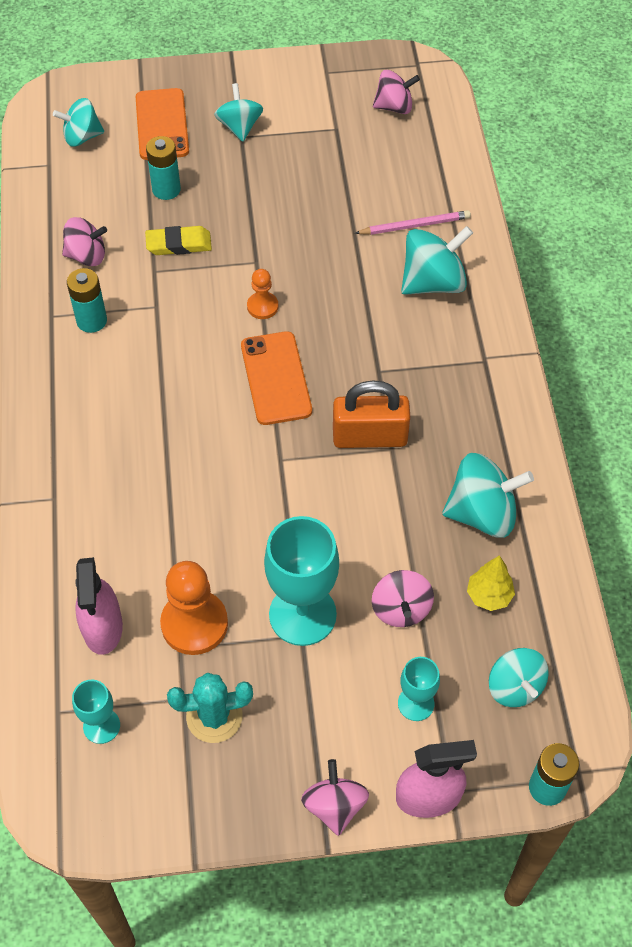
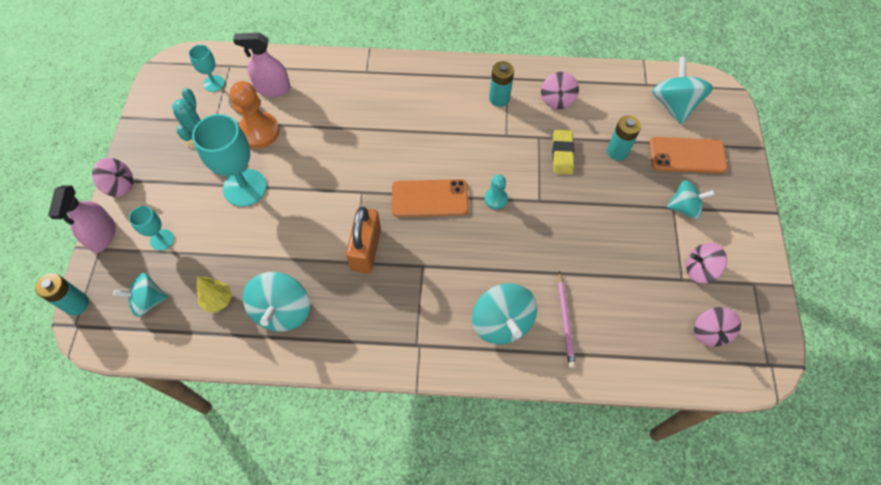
camera: 100 degrees right, 5 degrees up
(82, 137) = (674, 105): turquoise spinning top -> turquoise spinning top, size x1.50
(262, 306) = (495, 199): orange pawn -> turquoise pawn
(401, 609) = (228, 244): pink spinning top -> pink spinning top (700, 270)

